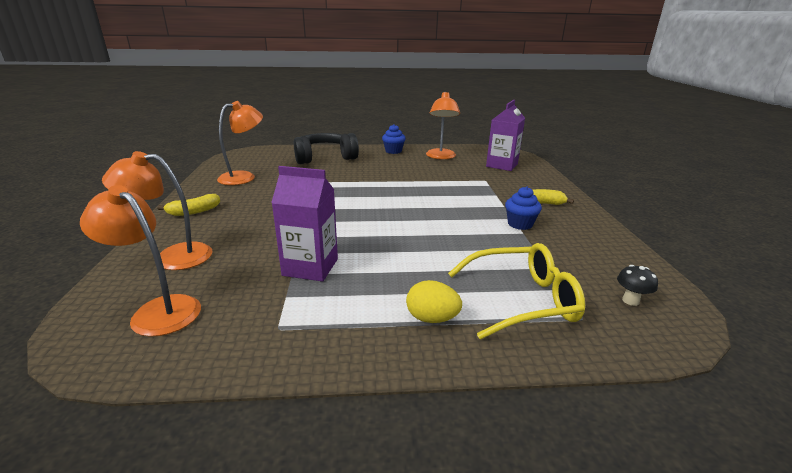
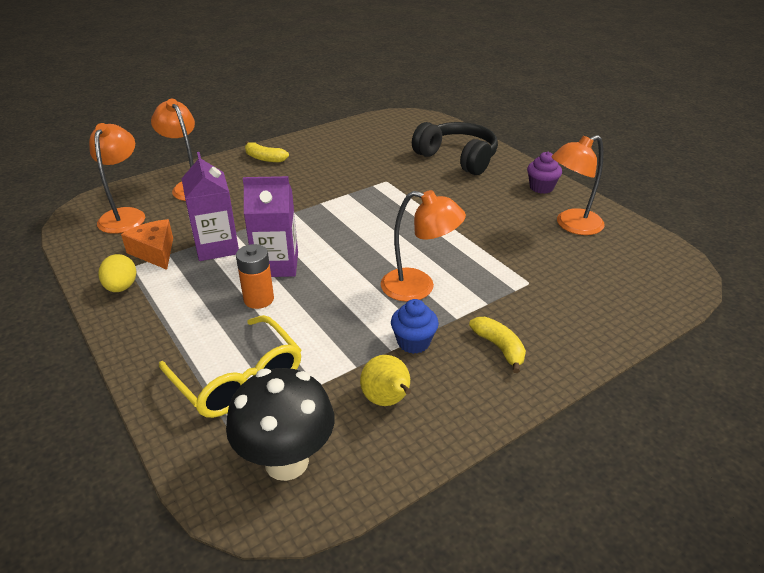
camera: 60 degrees right, 10 degrees up
(244, 177) = (354, 144): orange lamp -> orange lamp (418, 287)
(269, 304) = (155, 252): none -> orange cheese
(393, 151) = (541, 187): blue cupcake -> purple cupcake
(418, 265) = (259, 299): none -> orange battery
(432, 318) = (178, 333): yellow egg -> yellow egg (121, 287)
(502, 165) = (611, 282): purple carton -> purple carton (276, 265)
(576, 247) = (387, 400): none -> yellow pear
(630, 301) = (286, 461): black mushroom -> black mushroom, size x2.35

